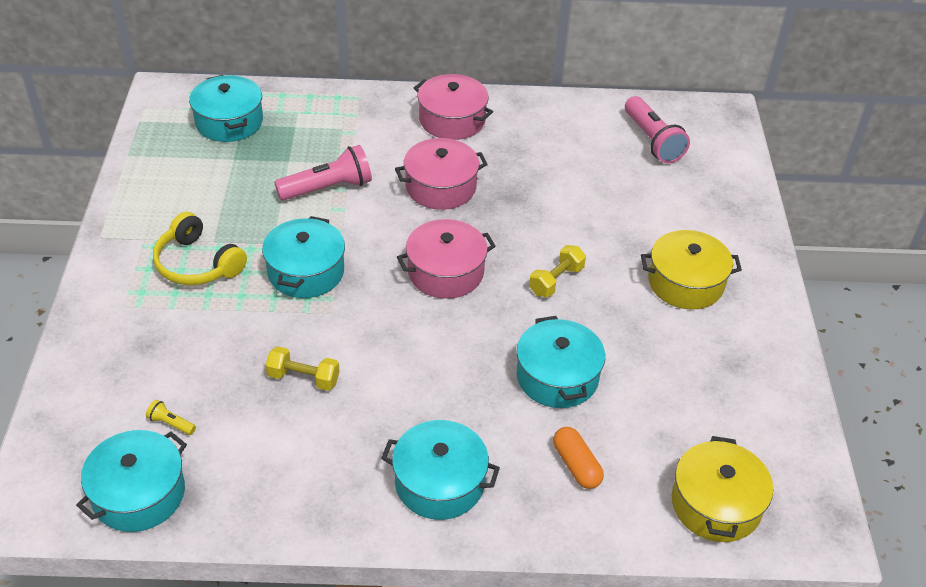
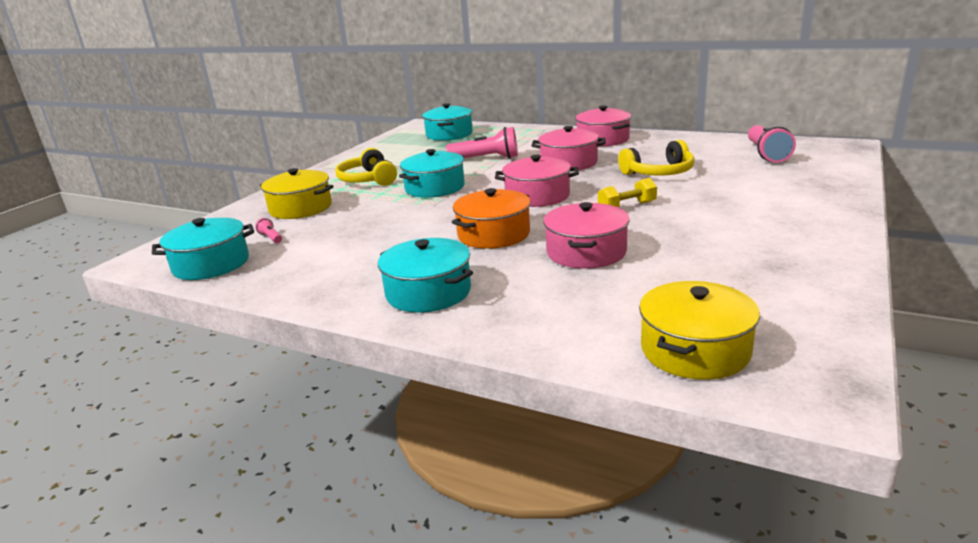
camera: 30 degrees right, 20 degrees down
(171, 423) = (271, 238): yellow flashlight -> pink flashlight
(303, 378) = (381, 229): yellow dumbbell -> none
(443, 362) = (494, 234): none -> orange pot
(556, 198) = (659, 173): none -> yellow headphones
(557, 377) = (586, 252): turquoise pot -> pink pot
(576, 465) = (561, 301): orange capsule -> none
(685, 283) = (752, 218): yellow pot -> yellow pot (301, 208)

